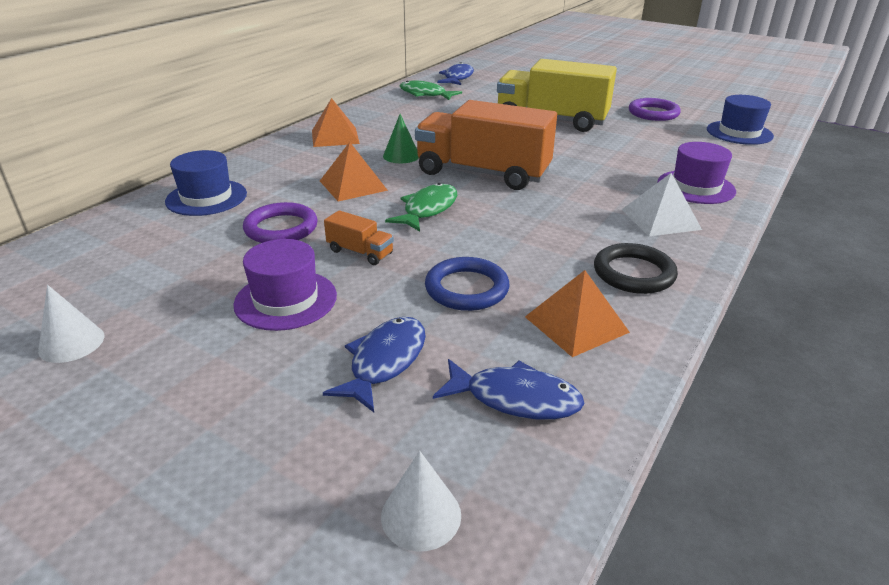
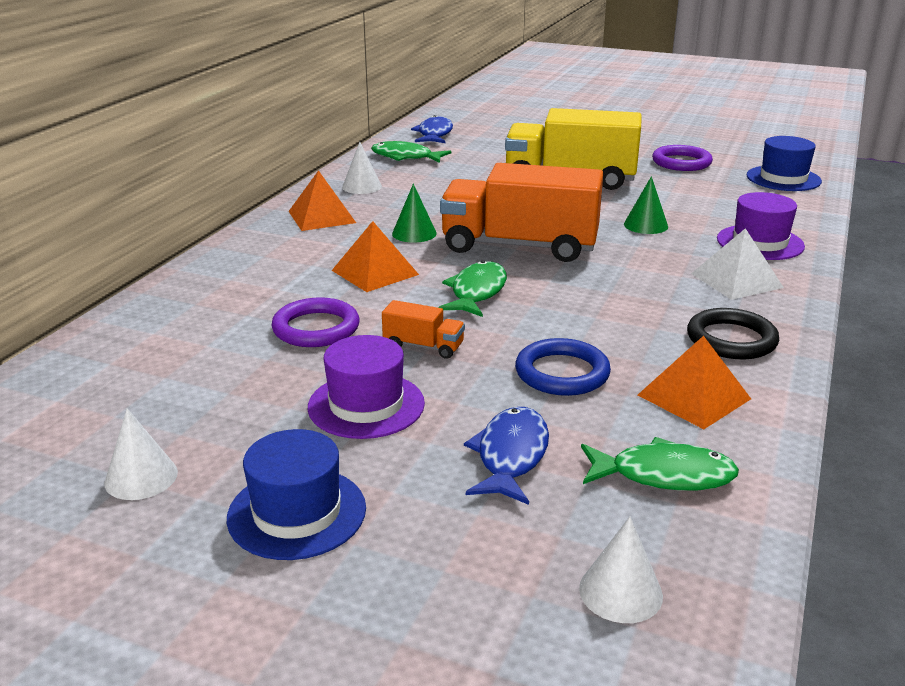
camera: 10 degrees left, 5 degrees down
(206, 197) = (203, 301): blue hat -> blue hat (297, 513)
(379, 115) = (362, 186): none -> white cone
(515, 398) = (663, 475): blue fish -> green fish
(599, 164) = (645, 225): none -> green cone

